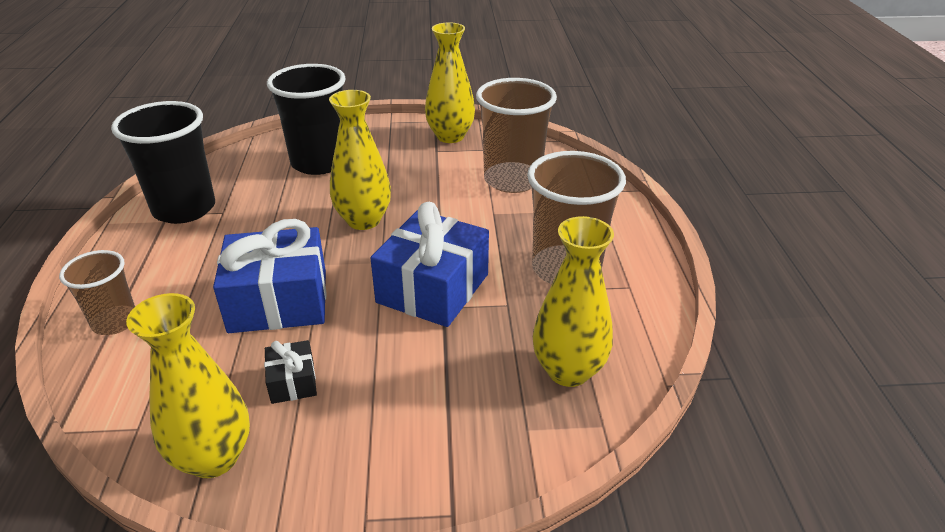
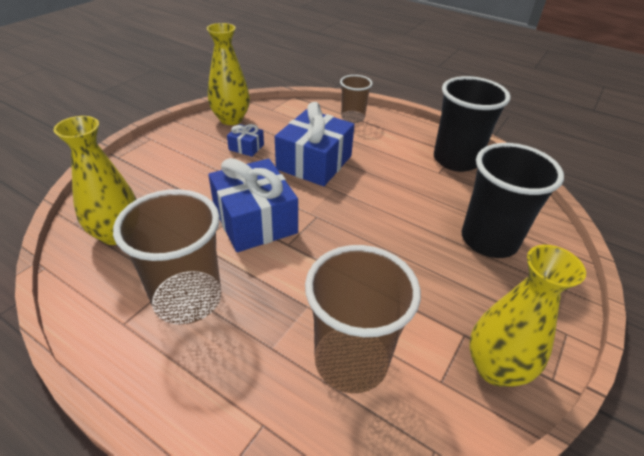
camera: 125 degrees right, 5 degrees up
(292, 382) = (246, 147): black gift -> blue gift
(363, 220) = (369, 226): yellow vase -> none

